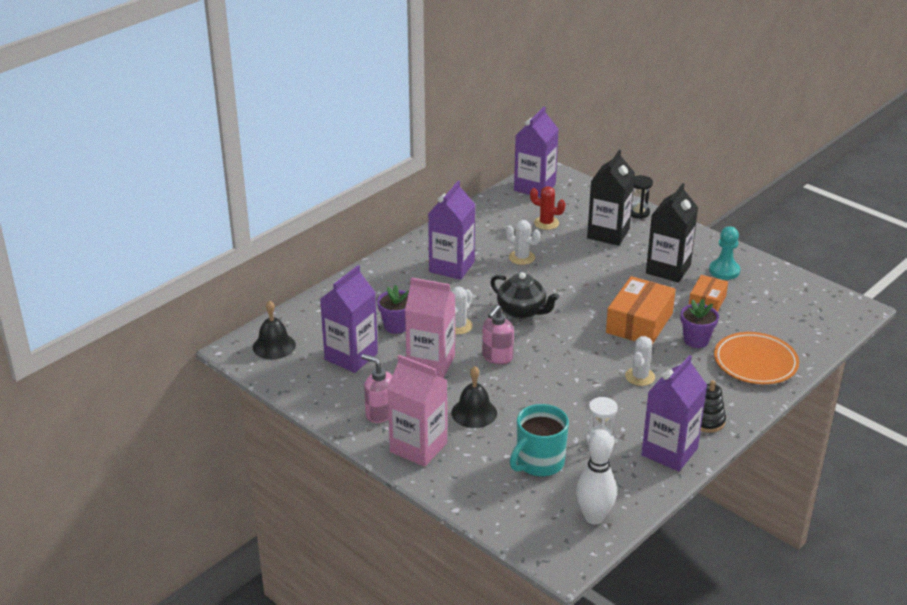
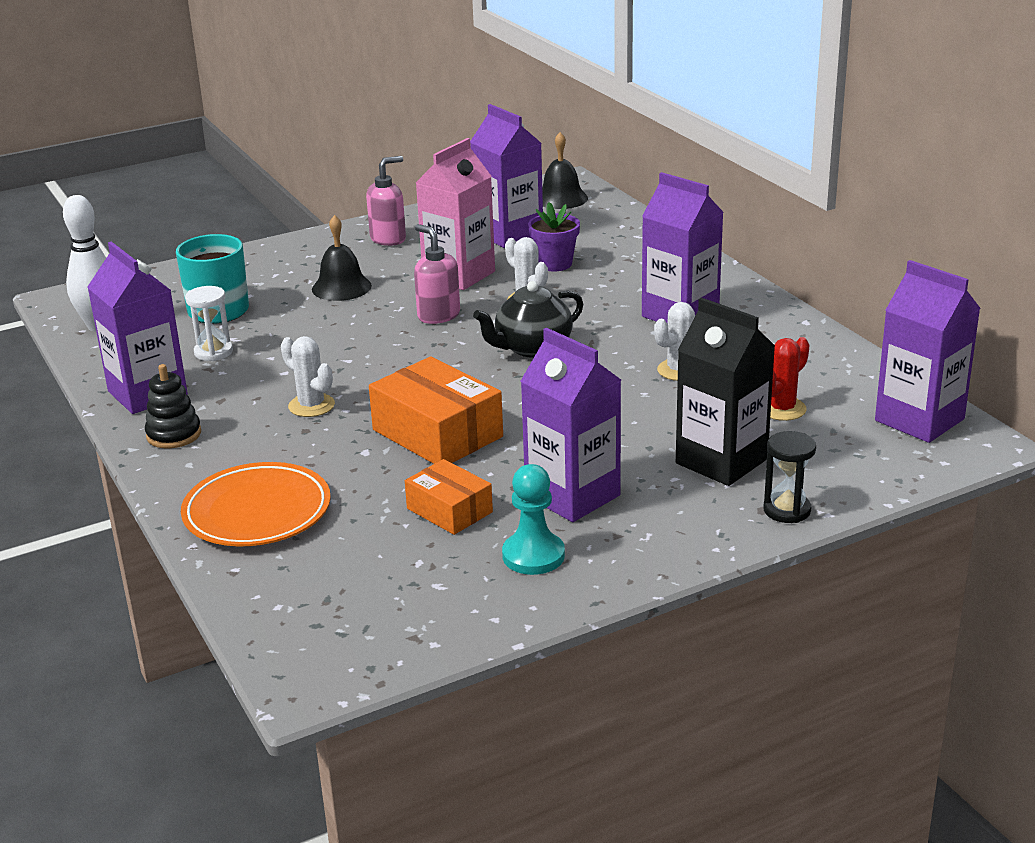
camera: 110 degrees right, 5 degrees down
(418, 447) = (311, 252): pink carton -> none
(668, 269) = (572, 496): black carton -> purple carton
(696, 340) = (355, 472): purple flower pot -> none

